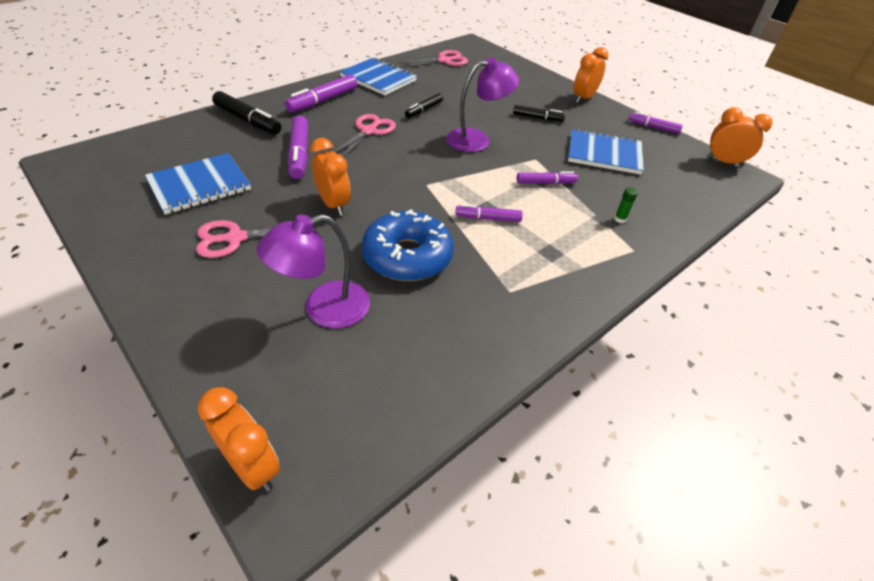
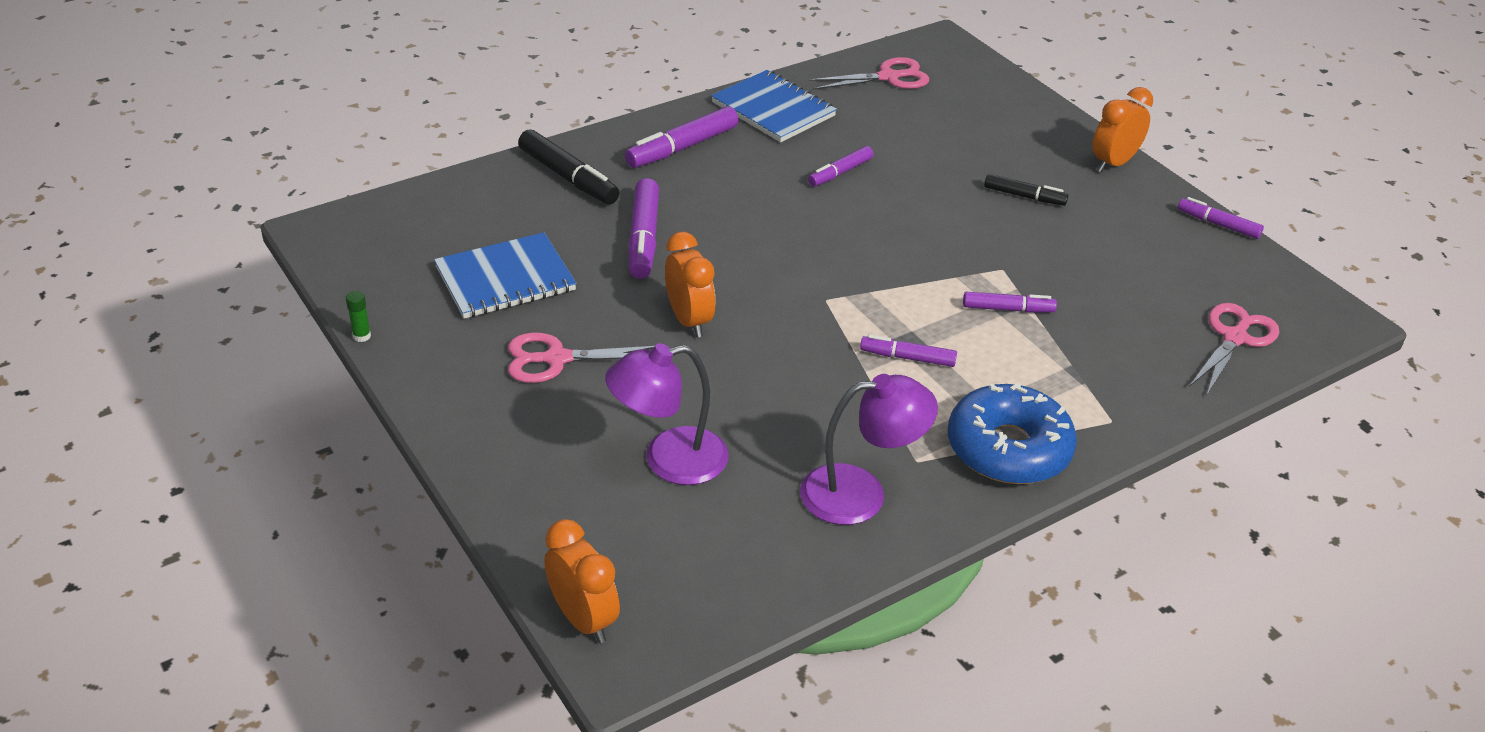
camera: 10 degrees right, 5 degrees down
(369, 131) = (749, 206): pink scissors -> pink scissors (1235, 338)
(407, 256) = (784, 402): blue donut -> blue donut (1008, 449)
(424, 110) = (840, 173): black marker -> purple marker
(477, 139) = (916, 230): purple lamp -> purple lamp (860, 493)
(604, 154) = (1116, 267): blue notebook -> none
(620, 219) = (1106, 374): green glue stick -> green glue stick (362, 336)
(724, 162) = (1315, 294): orange clock -> none

